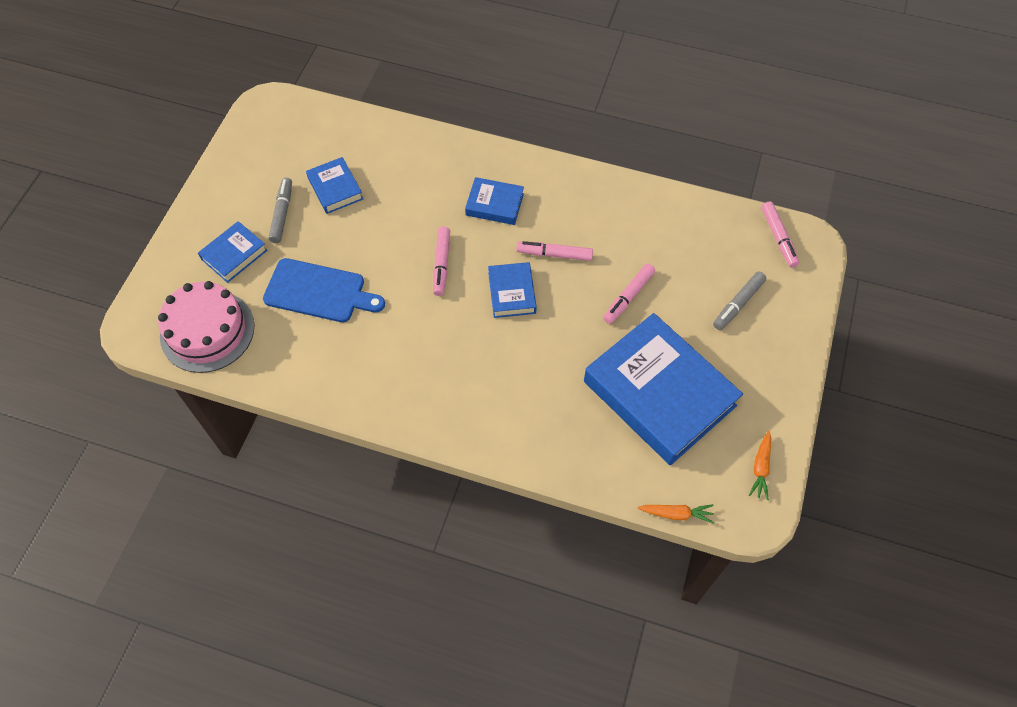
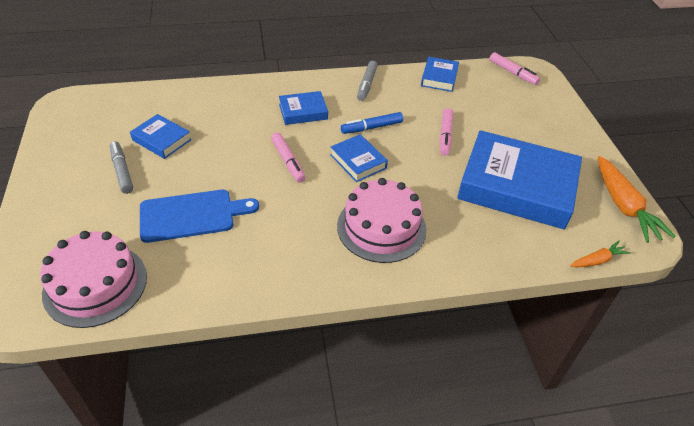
camera: 30 degrees left, 15 degrees down
(234, 255) = (91, 215): blue book -> blue book (439, 77)
(485, 381) = (381, 227): none -> pink cake
(554, 254) = (371, 127): pink marker -> blue marker
(738, 304) = (521, 116): grey marker -> grey marker (367, 85)
(760, 468) = (624, 206): orange carrot -> orange carrot, size x1.89

